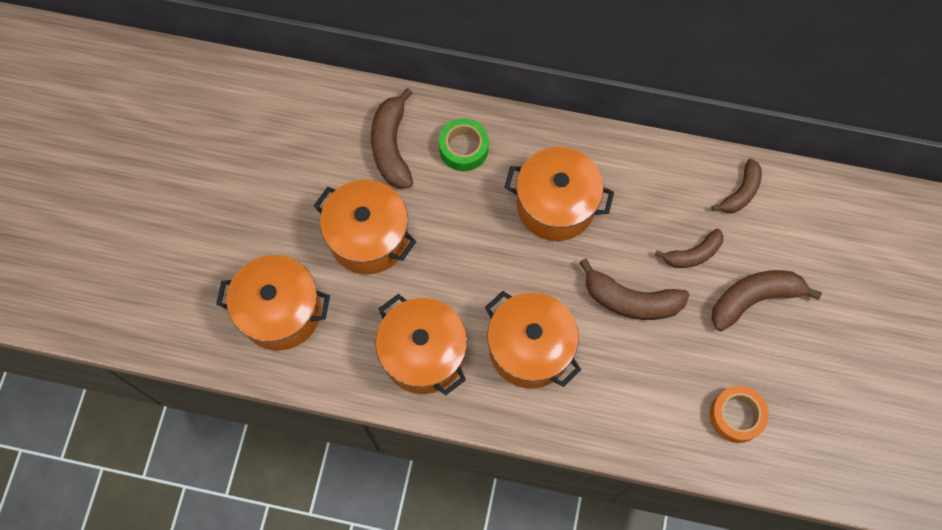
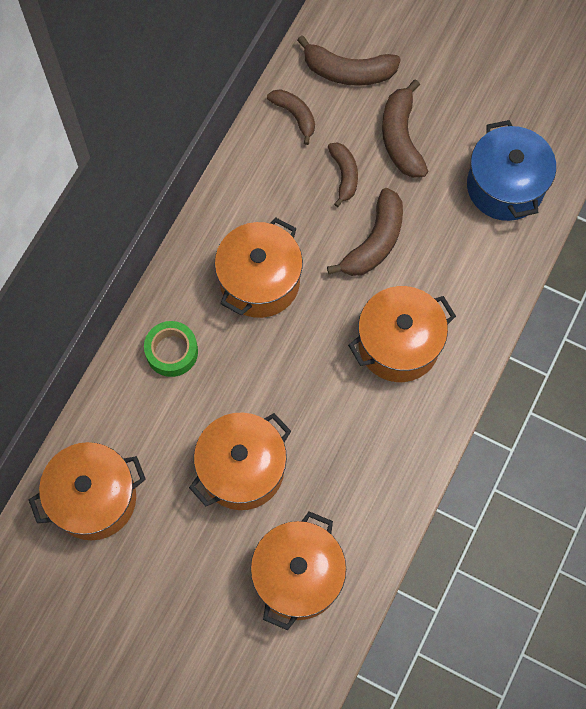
camera: 75 degrees left, 0 degrees up
(391, 146) = (147, 422): brown banana -> brown banana (348, 71)
(423, 354) = (379, 444): orange pot -> orange pot (94, 498)
(736, 416) = (505, 186): orange tape -> blue pot

